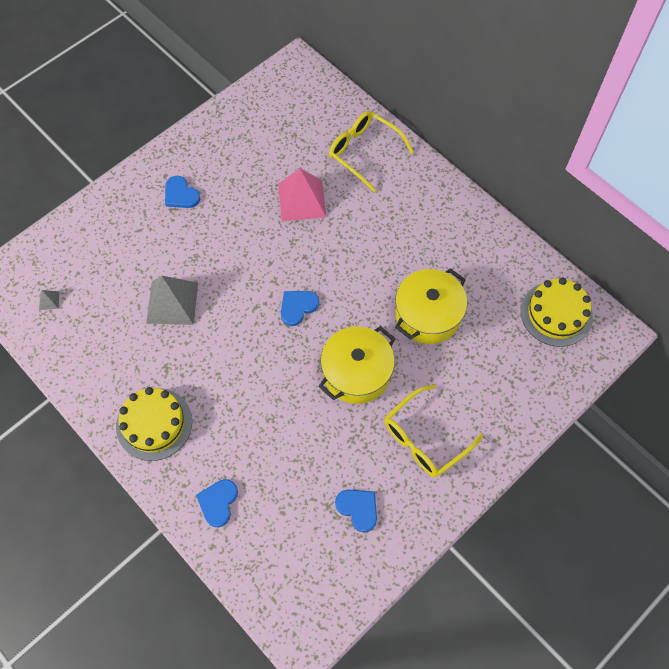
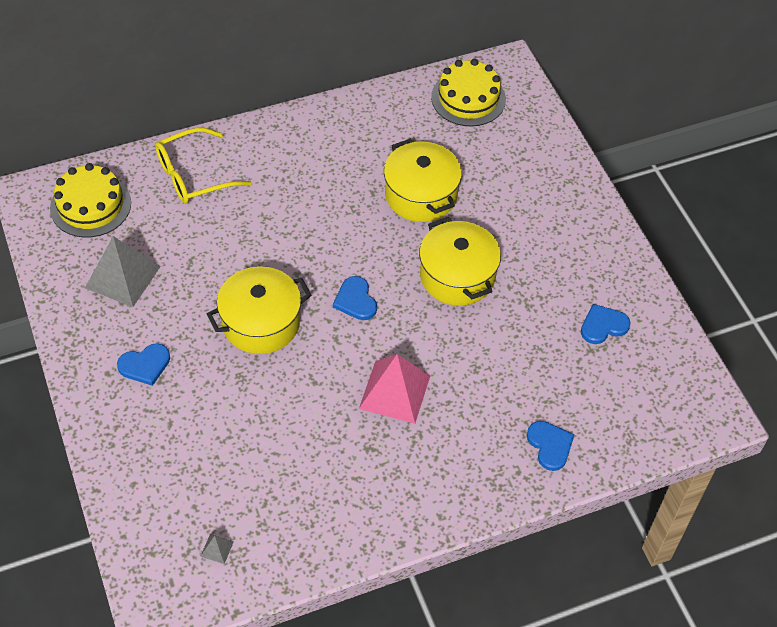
camera: 70 degrees left, 10 degrees down
(154, 424) = (433, 480): yellow cake -> yellow cake (90, 205)
(172, 302) = (288, 417): grey pyramid -> grey pyramid (122, 277)
(218, 502) = (550, 445): blue heart -> blue heart turned 150 degrees counterclockwise
(248, 251) = (261, 323): none -> yellow pot
(302, 200) = (223, 251): pink pyramid -> pink pyramid (395, 392)
(424, 438) = (552, 246): yellow glasses -> none

